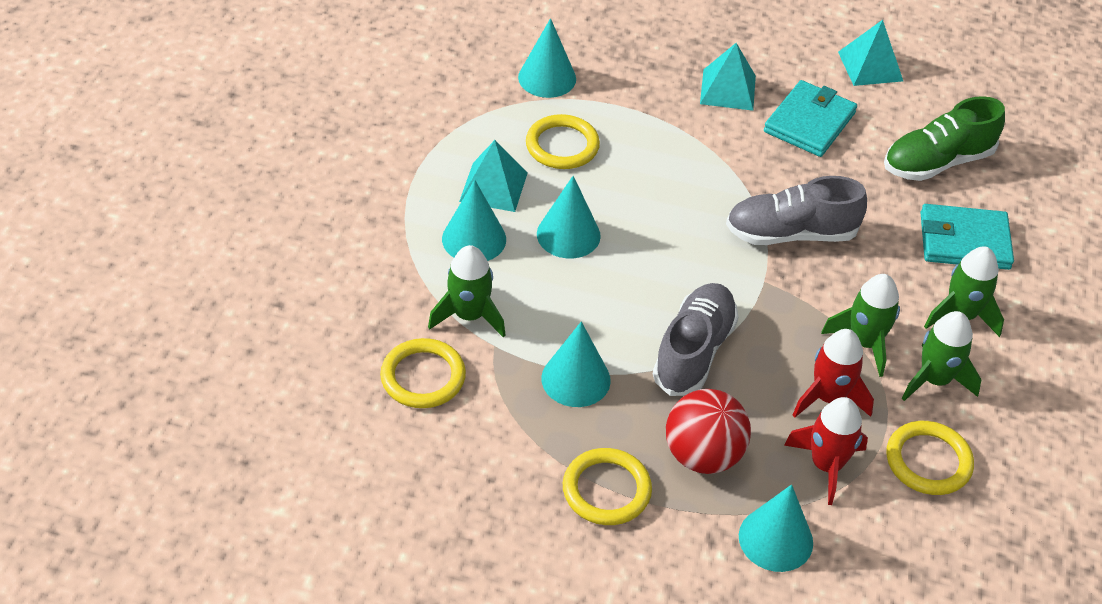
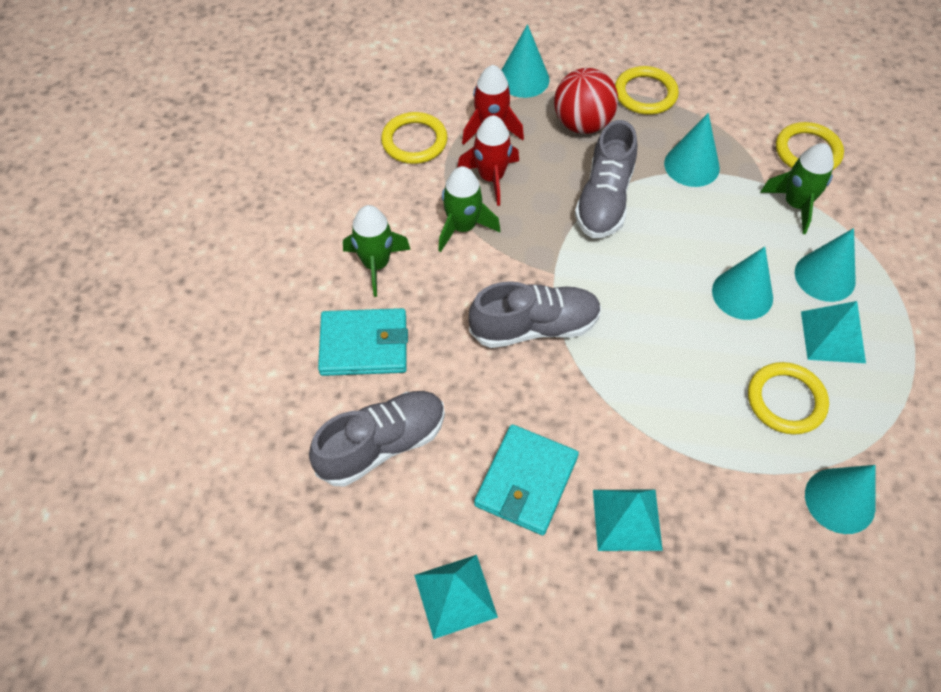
camera: 175 degrees right, 10 degrees up
(934, 379) = (404, 203): green rocket -> none
(937, 162) = (382, 445): green shoe -> grey shoe

